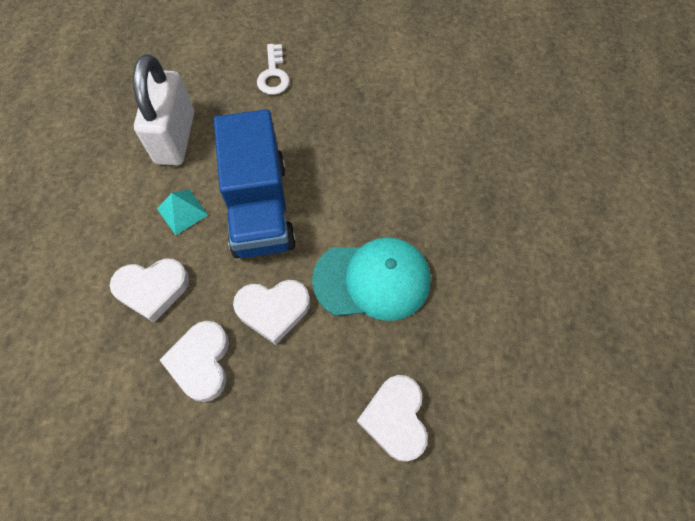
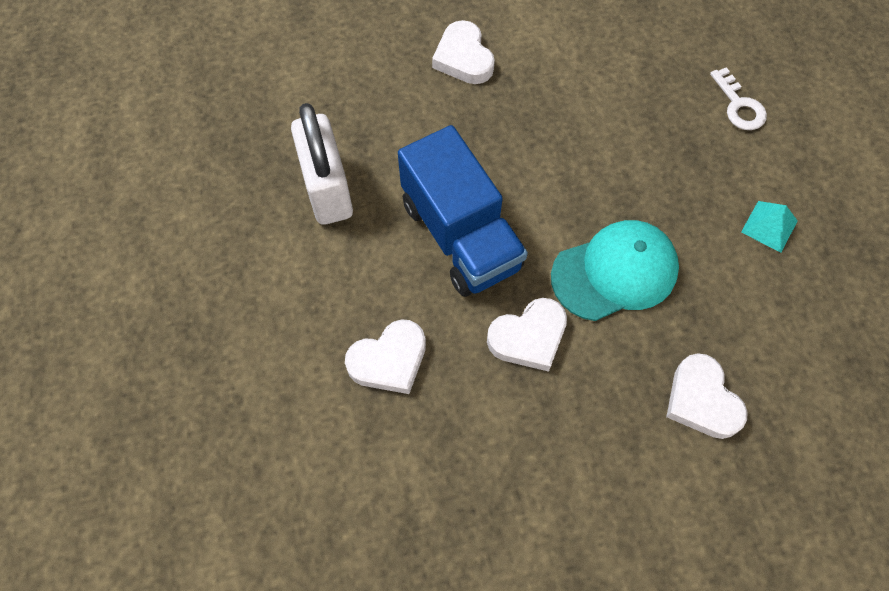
camera: 20 degrees left, 0 degrees up
(182, 211) = (378, 267): turquoise pyramid -> turquoise pyramid (769, 226)
(201, 362) = (481, 416): white heart -> white heart (463, 58)
(273, 75) = (402, 85): white key -> white key (739, 105)

